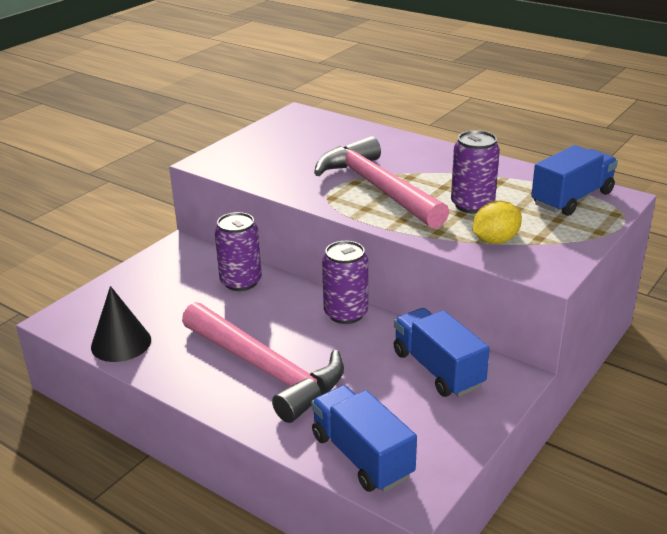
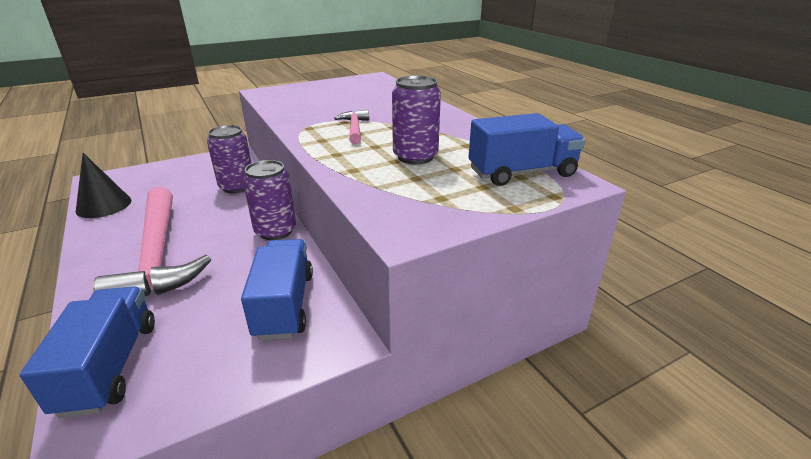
camera: 25 degrees right, 0 degrees up
(377, 188) = (354, 128): pink hammer -> pink hammer, size x0.46
(495, 240) = (393, 189): yellow lemon -> none

